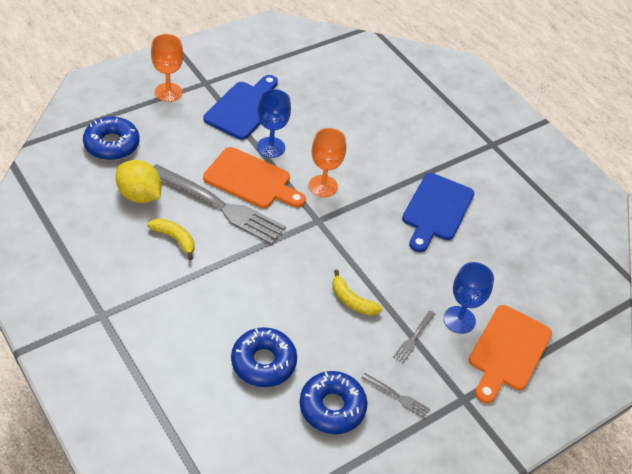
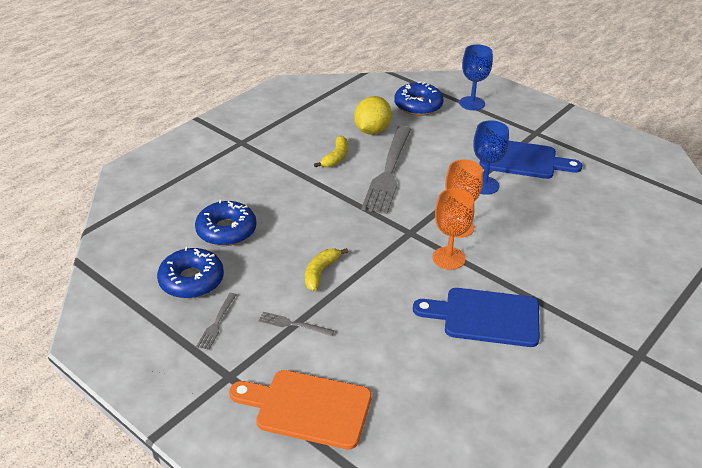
camera: 80 degrees right, 10 degrees down
(168, 92) = (503, 117): orange goblet -> orange goblet (448, 258)
(251, 180) = (432, 182): orange cutting board -> none
(459, 320) = (334, 358): blue goblet -> blue goblet (472, 103)

